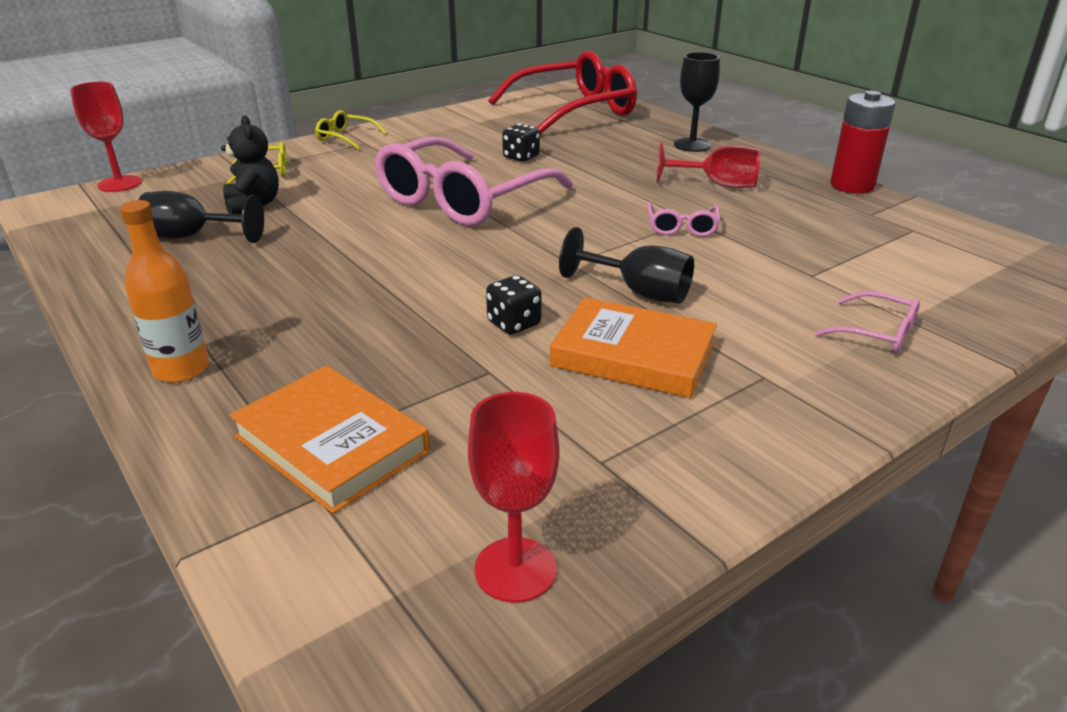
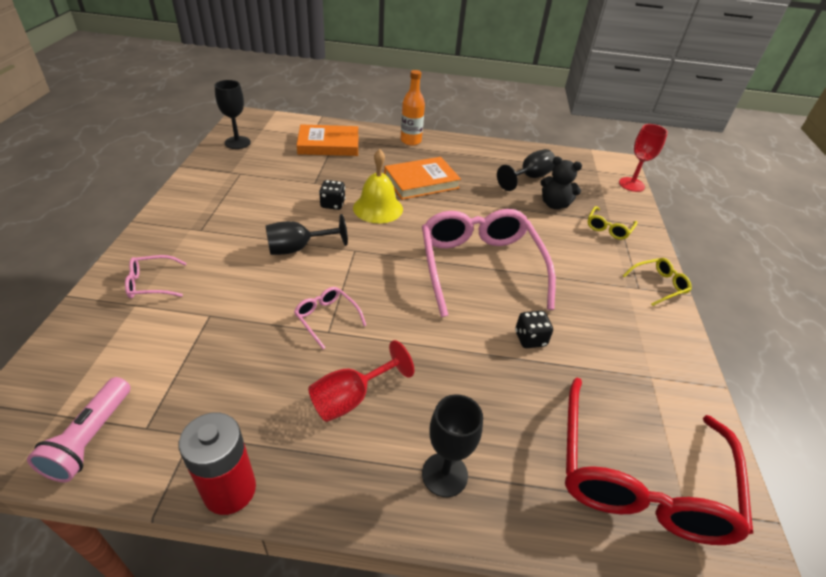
camera: 130 degrees right, 10 degrees up
(460, 291) = (378, 208): none -> yellow bell
(515, 569) = (237, 142): red goblet -> black goblet
(633, 355) = (266, 214): orange book -> orange book (421, 182)
(967, 240) = (90, 438): none -> pink flashlight

